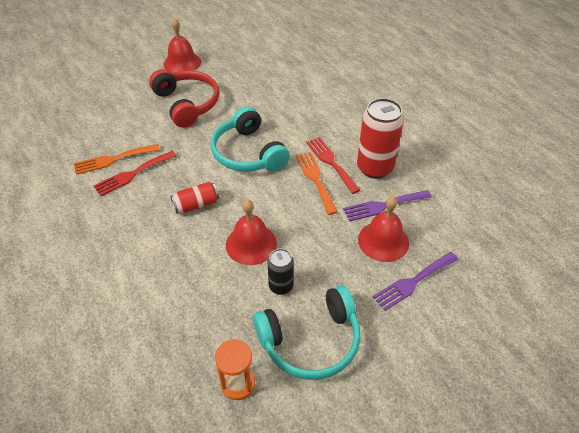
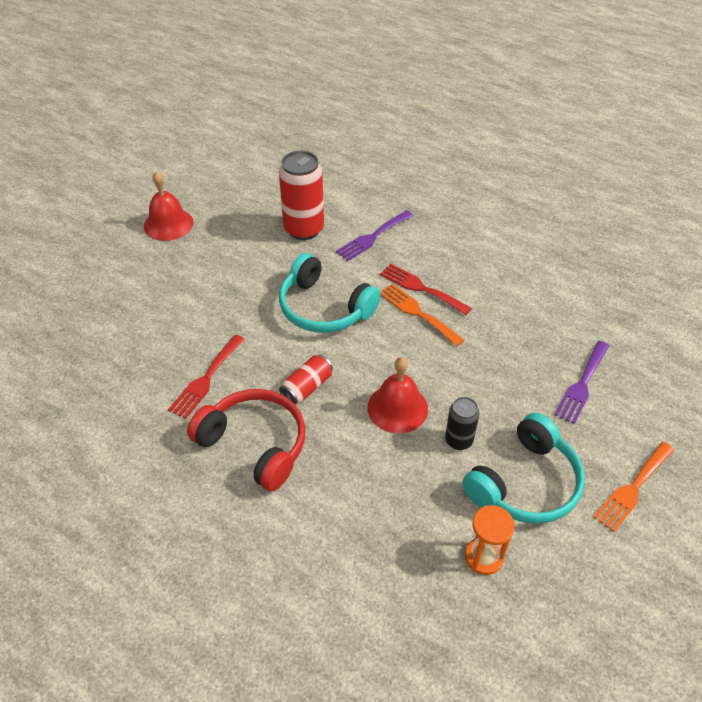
camera: 25 degrees left, 0 degrees up
(113, 159) = (168, 370): orange fork -> orange fork (633, 488)
(187, 104) = (211, 273): red headphones -> red headphones (255, 444)
(374, 168) = (470, 279): red can -> red can (304, 229)
(383, 206) = (504, 317): purple fork -> purple fork (372, 237)
(383, 241) = (528, 354): red bell -> none

